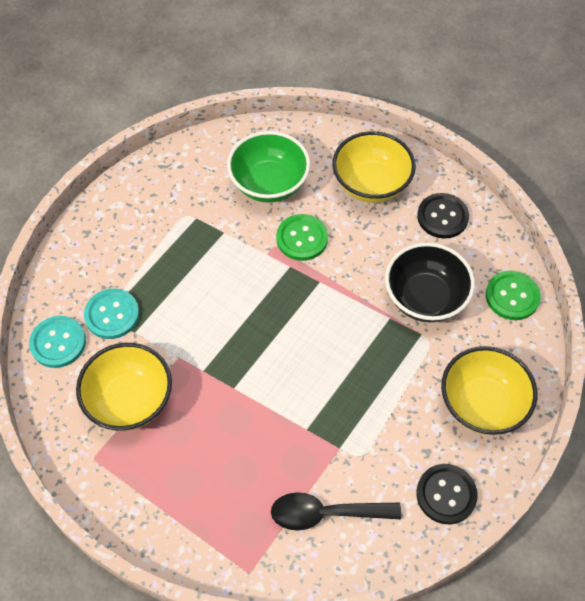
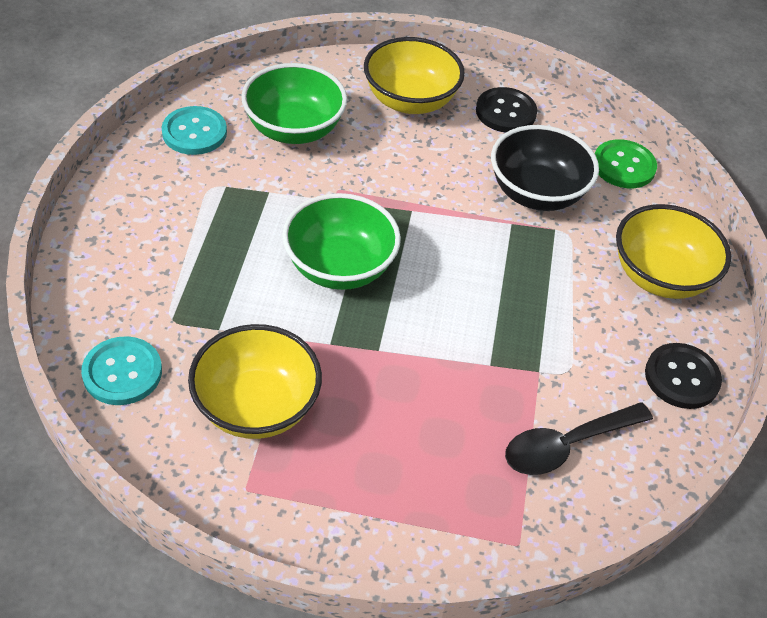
camera: 30 degrees left, 10 degrees down
(112, 315) = (178, 319): turquoise button -> turquoise button (194, 132)
(241, 311) = (339, 267): none -> green bowl
(302, 238) = (365, 173): green button -> none

